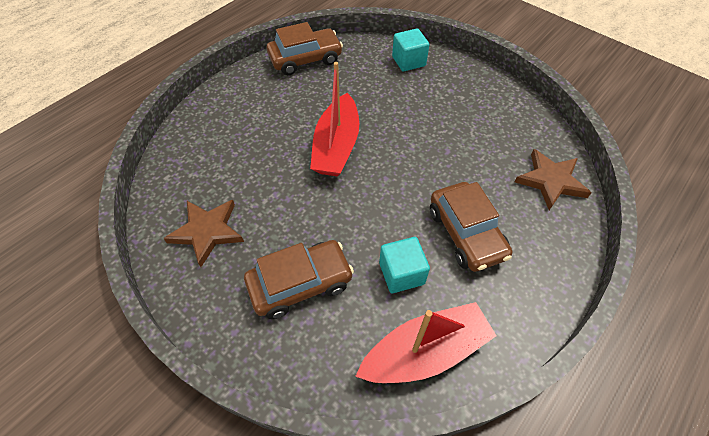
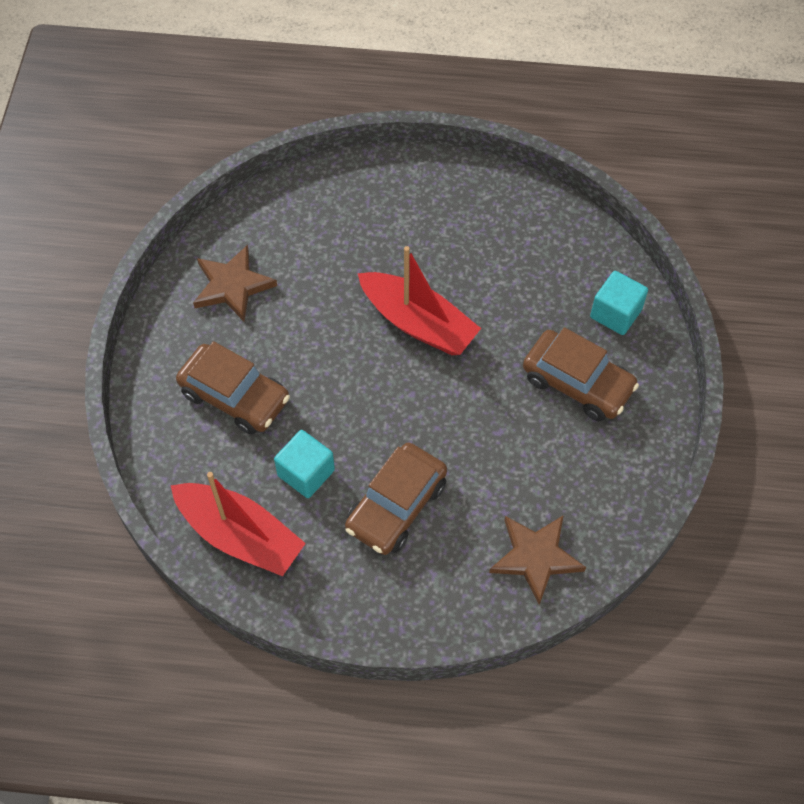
camera: 55 degrees right, 5 degrees up
(305, 59) = (525, 208): brown car -> brown car (577, 383)
(336, 146) = (418, 323): red boat -> red boat turned 120 degrees counterclockwise

